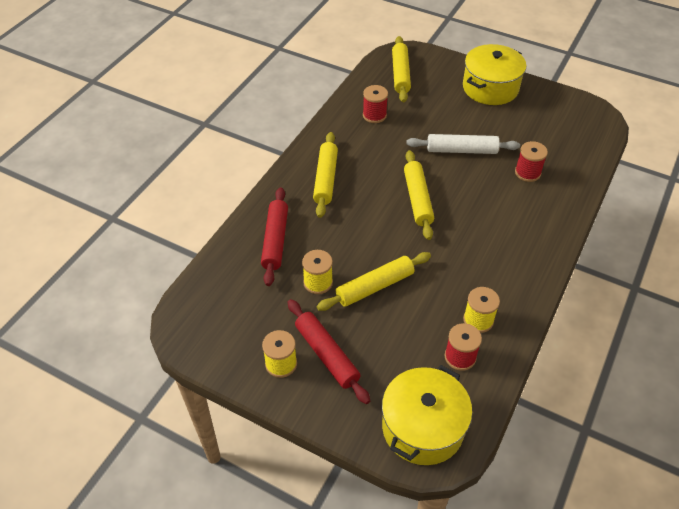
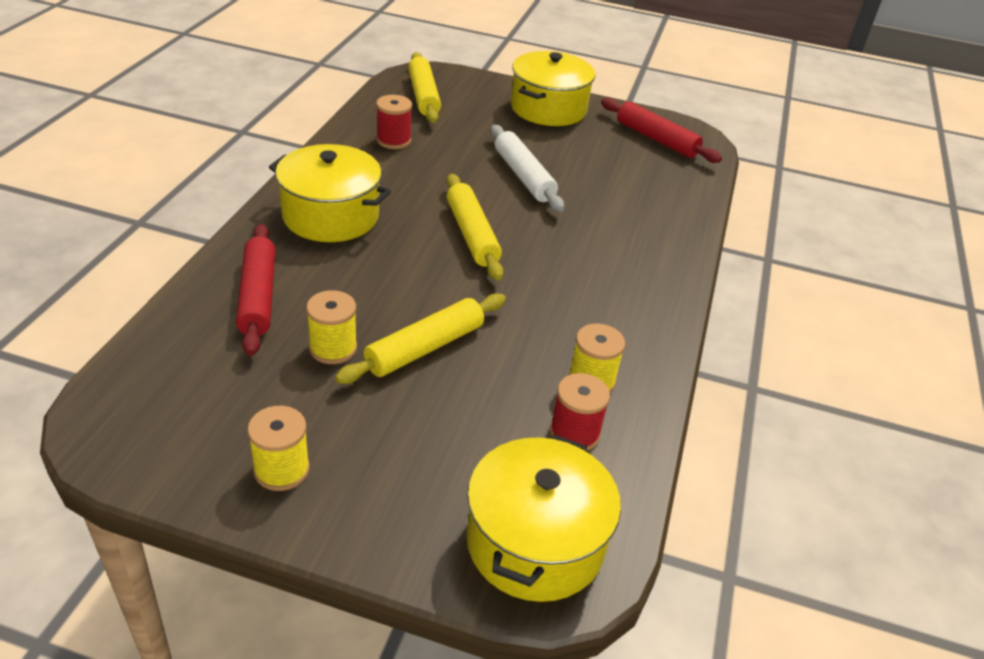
camera: 15 degrees left, 10 degrees down
(325, 179) = (330, 216): yellow rolling pin -> yellow pot
(327, 355) = (359, 449): red rolling pin -> red rolling pin (656, 139)
(461, 150) = (524, 176): white rolling pin -> white rolling pin turned 75 degrees clockwise
(527, 173) = (619, 198): red spool -> none

